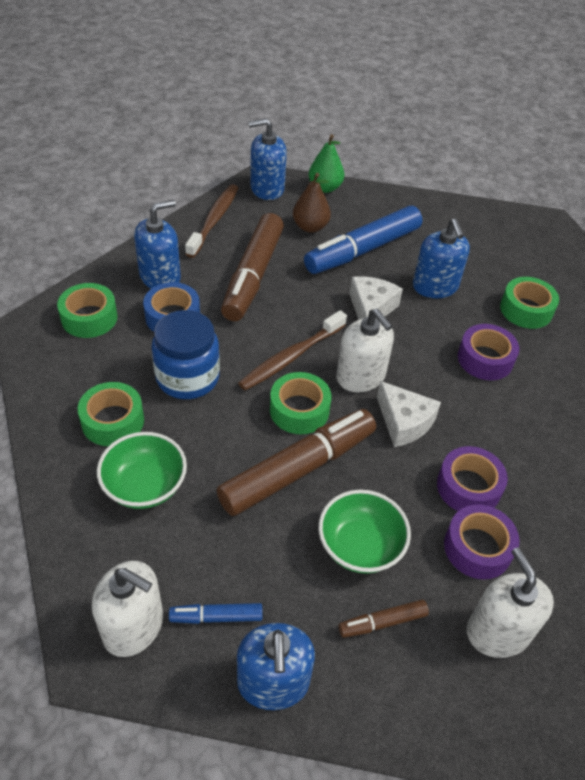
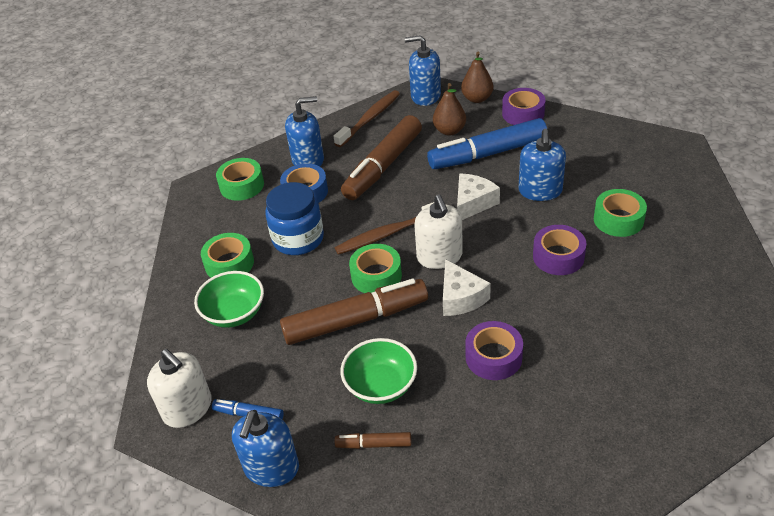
camera: 25 degrees right, 5 degrees down
(325, 188) = (477, 98): green pear -> brown pear
(477, 548) = (479, 405): purple tape -> purple tape (523, 114)
(498, 631) = (466, 471): white soap dispenser -> none

